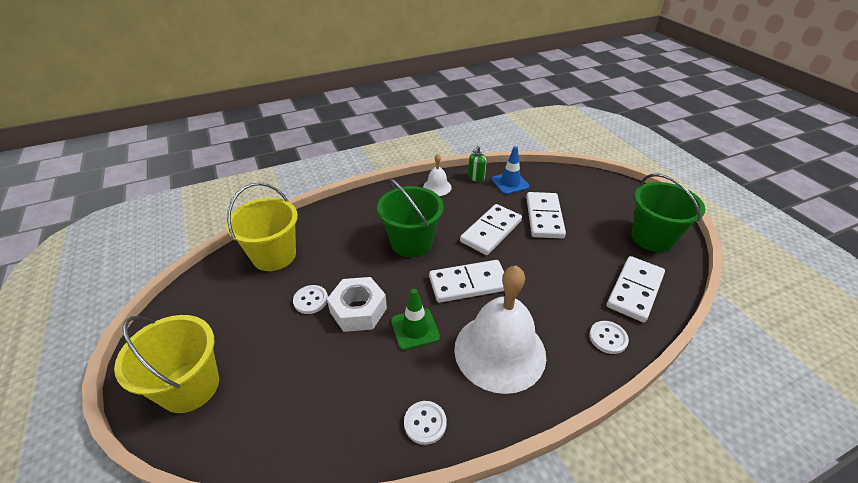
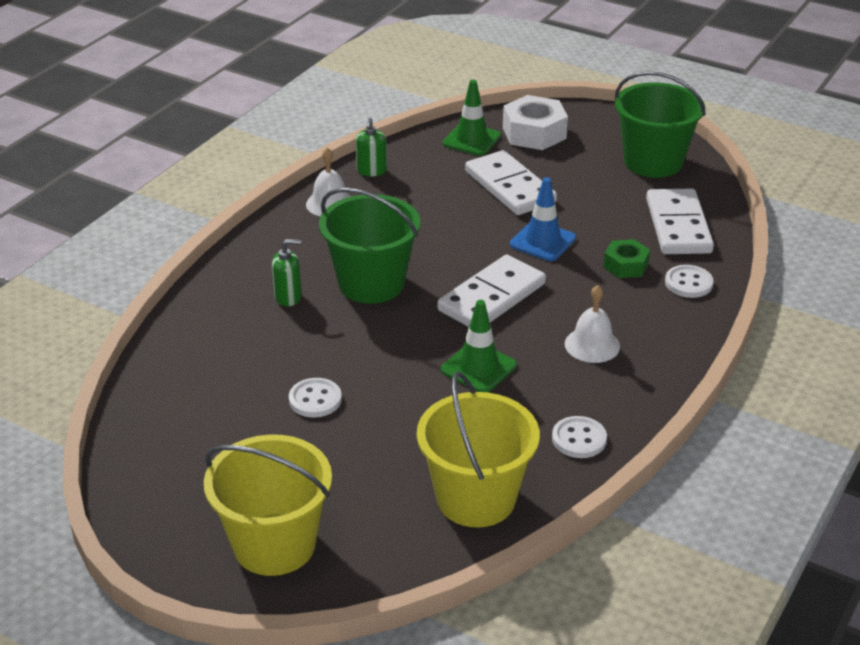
camera: 35 degrees left, 5 degrees down
(274, 255) = (196, 377): yellow bucket -> yellow bucket (476, 498)
(358, 310) = (389, 381): white nut -> white nut (534, 133)
(363, 230) = (288, 297): none -> green soap dispenser
(491, 231) = (460, 229): white domino -> none
(500, 351) = (592, 345): white bell -> white bell, size x0.45
(510, 183) = (425, 161): blue traffic cone -> blue traffic cone (542, 241)
(547, 180) = (471, 140): none -> green traffic cone
(573, 302) = (626, 265): none -> green nut

